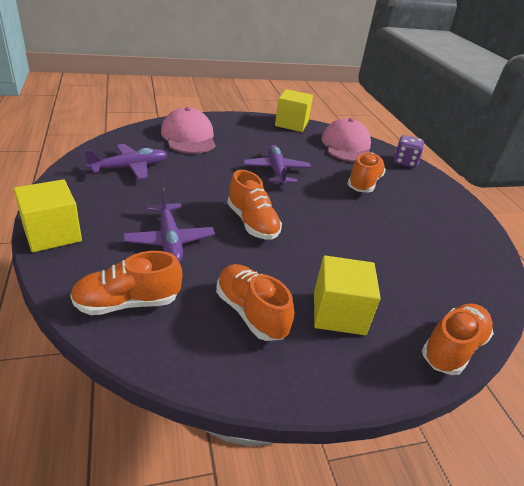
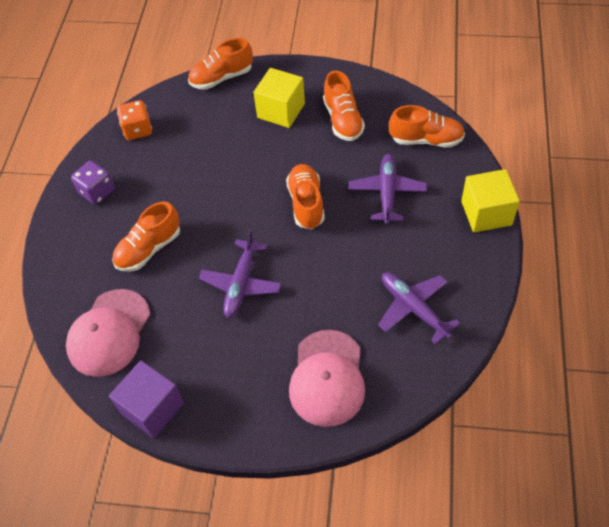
camera: 150 degrees left, 20 degrees up
(129, 168) = (414, 308): purple plane -> purple plane turned 60 degrees clockwise
(291, 124) = (152, 408): yellow cube -> purple cube
(405, 162) = (58, 285): purple dice -> purple dice (97, 192)
(475, 267) = (138, 130): none -> orange dice

